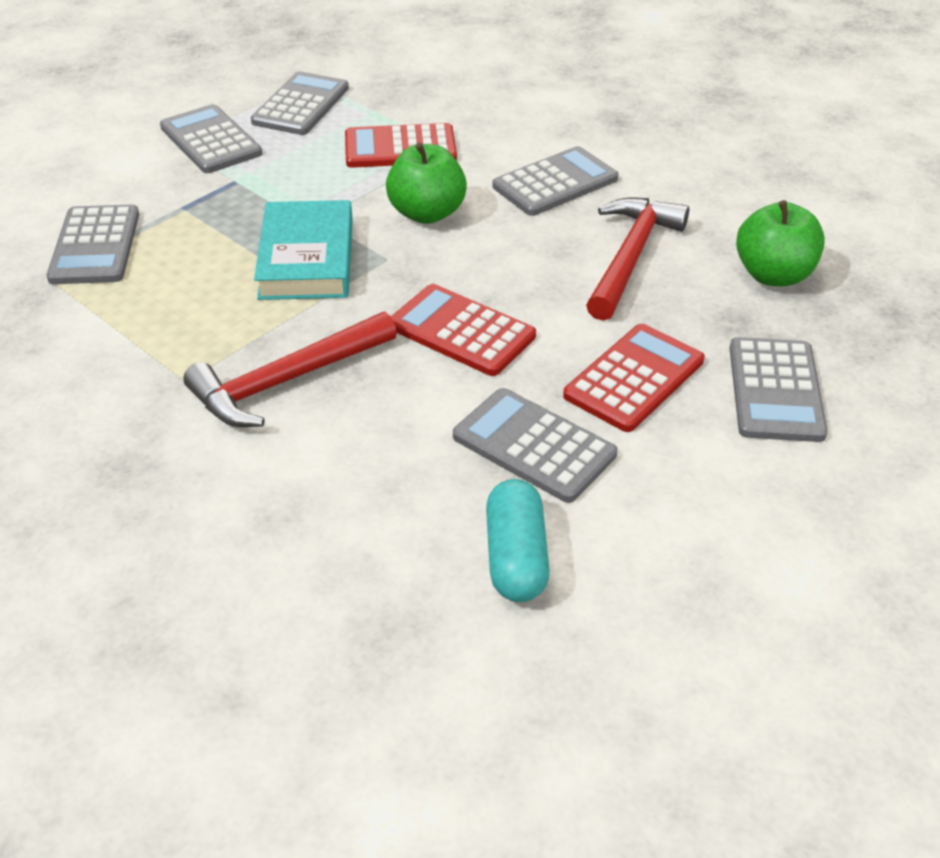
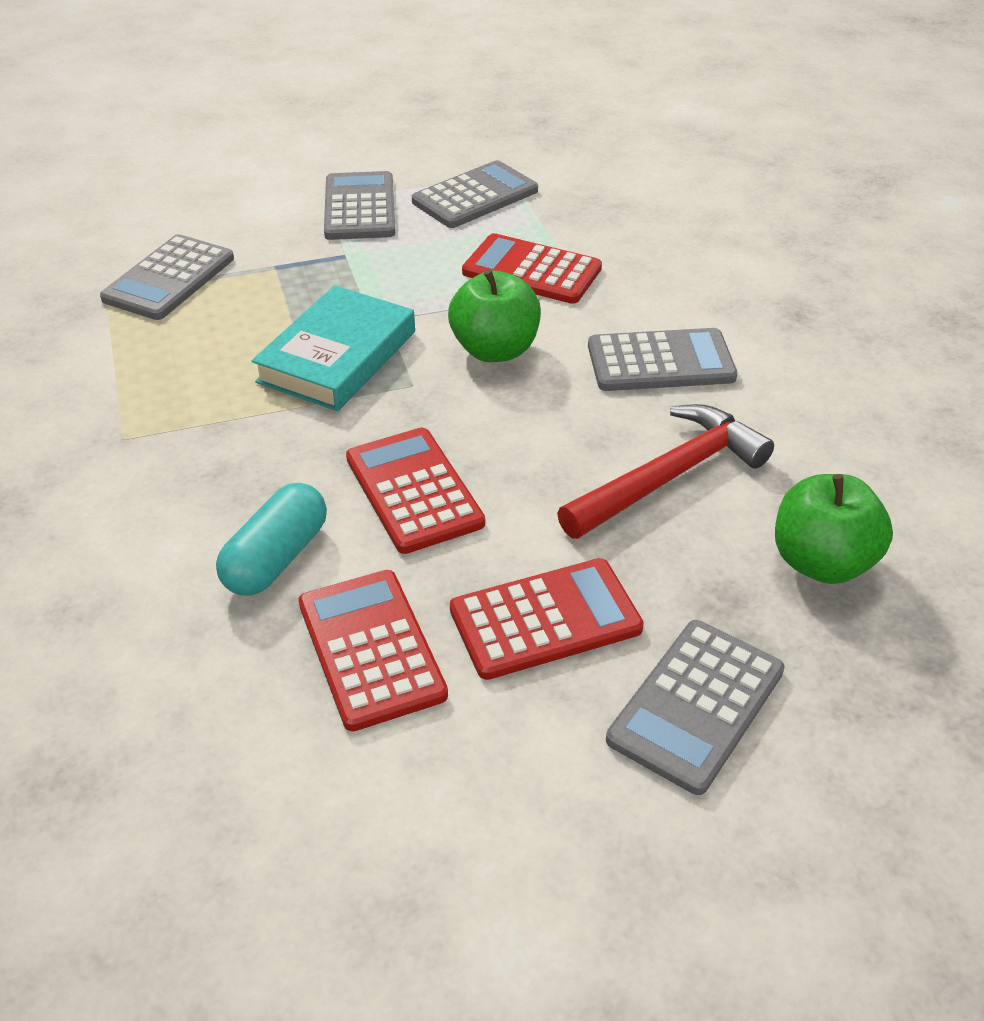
camera: 30 degrees right, 0 degrees up
(286, 381) = (205, 476): red hammer -> none
(516, 557) = (241, 765): turquoise capsule -> turquoise capsule (276, 558)
(534, 445) = (371, 649): grey calculator -> red calculator

